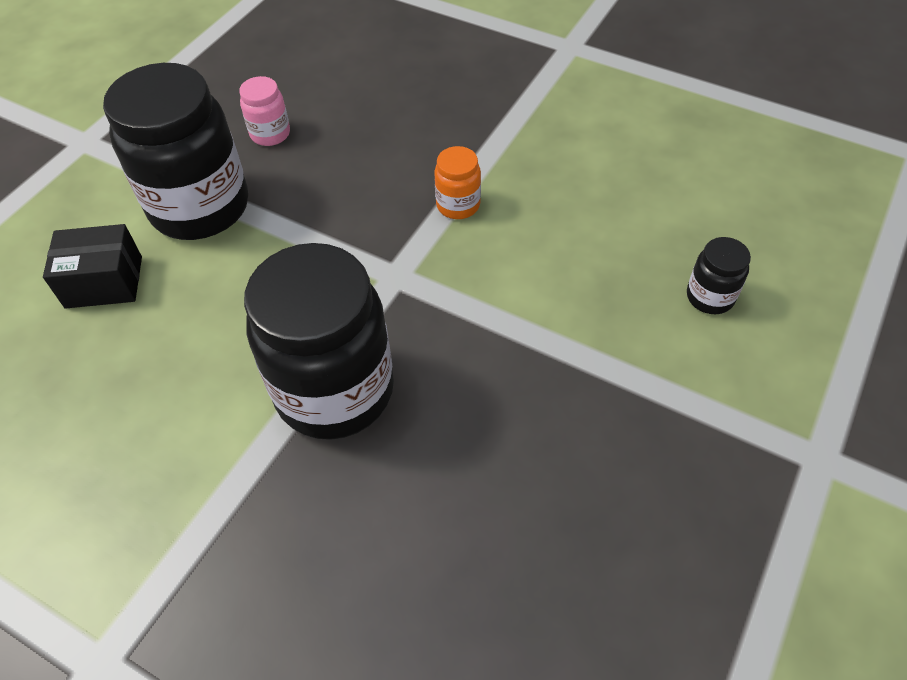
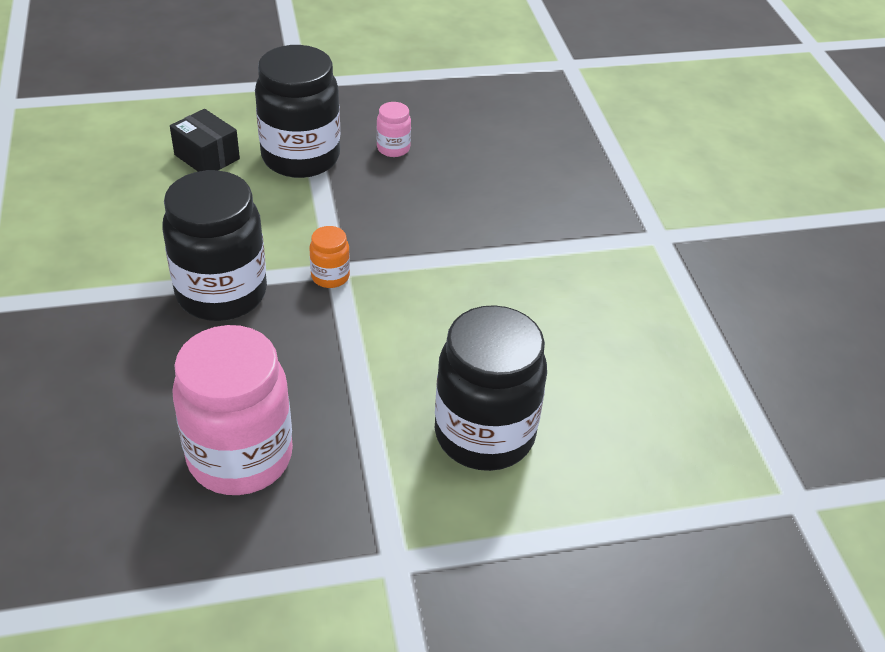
camera: 45 degrees right, 10 degrees down
(458, 205) = (428, 264): orange jar -> orange jar (330, 276)
(591, 511) = (240, 457): none -> pink jar
(710, 297) = (484, 434): black jar -> black jar, size x2.30

